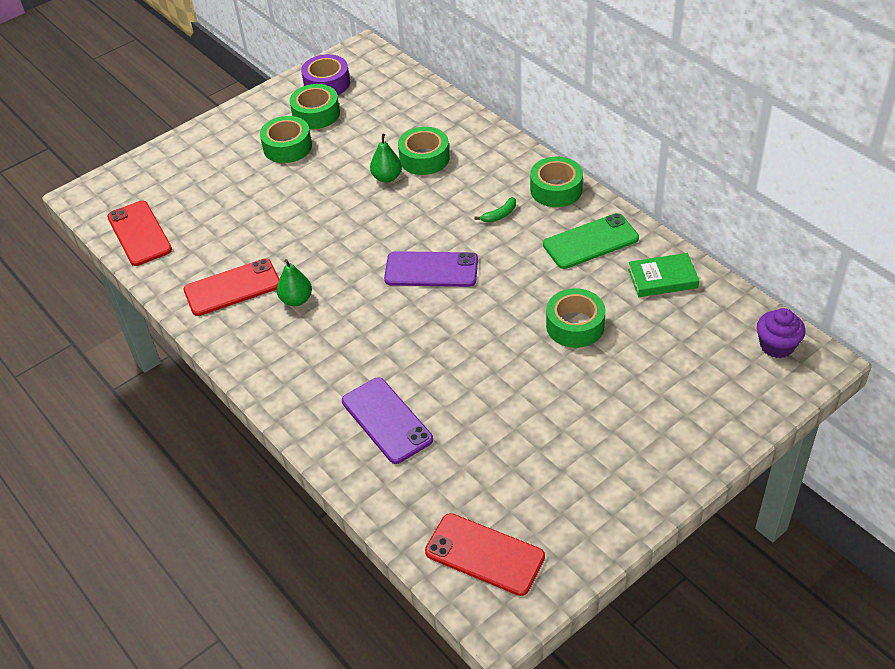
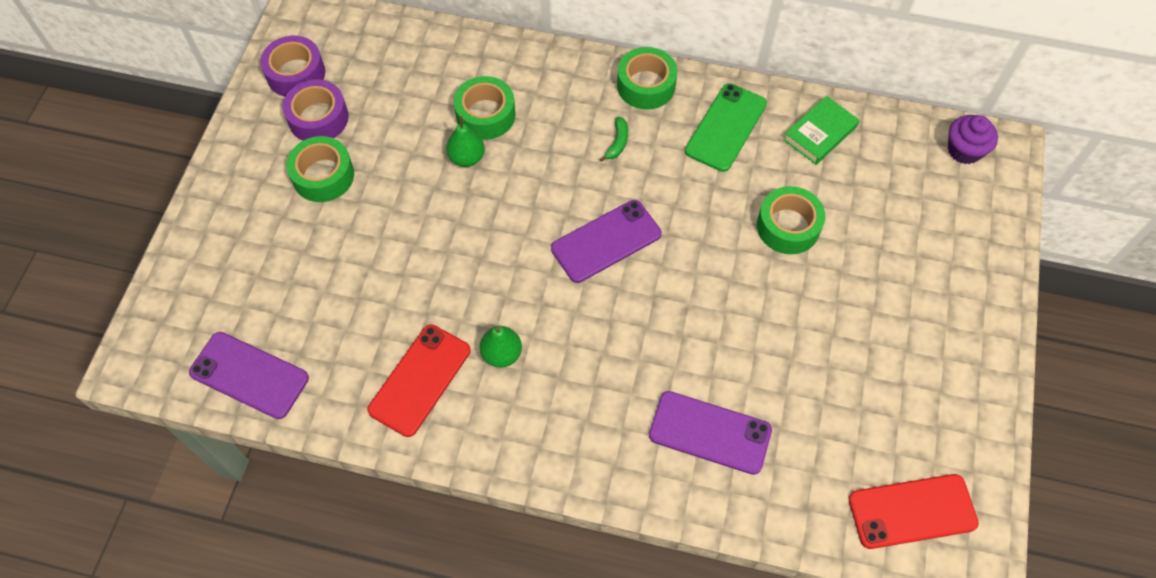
camera: 40 degrees left, 15 degrees up
(139, 233) = (249, 375): red phone -> purple phone
(316, 114) = (318, 118): green tape -> purple tape

